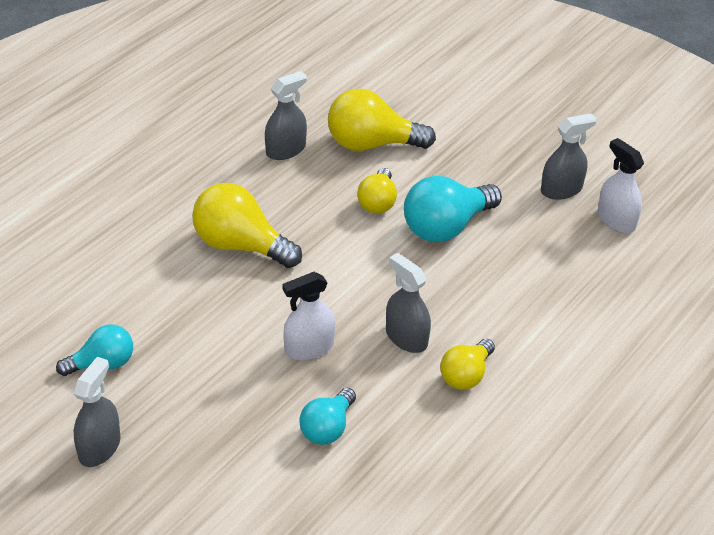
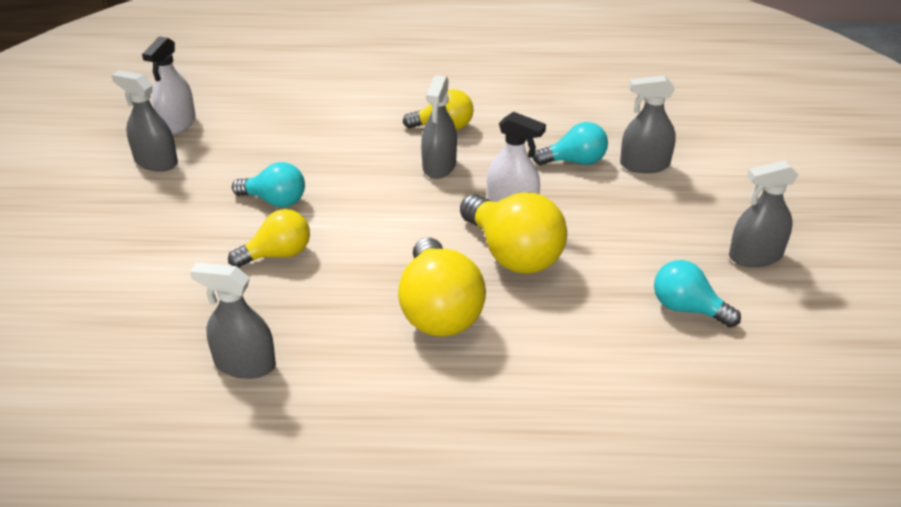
camera: 125 degrees left, 5 degrees down
(275, 473) = (644, 165): none -> grey spray bottle
(371, 144) = (176, 303): yellow light bulb -> yellow light bulb (512, 254)
(446, 227) = (275, 201): turquoise light bulb -> turquoise light bulb, size x0.61

